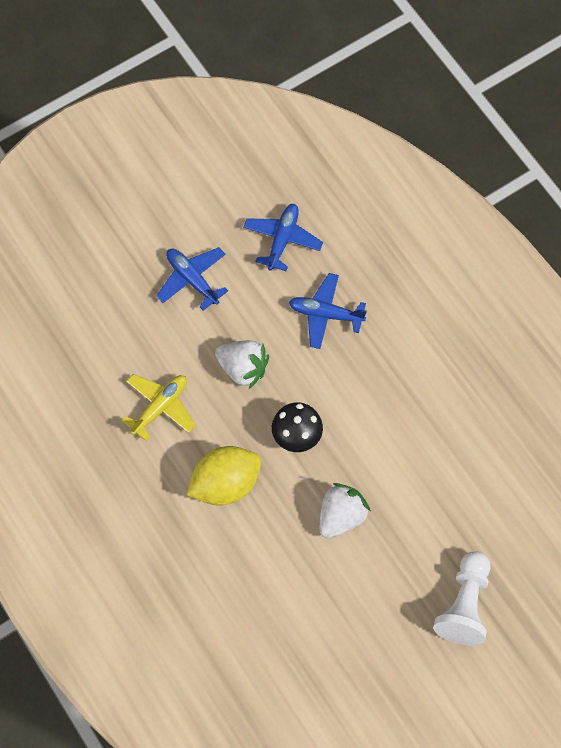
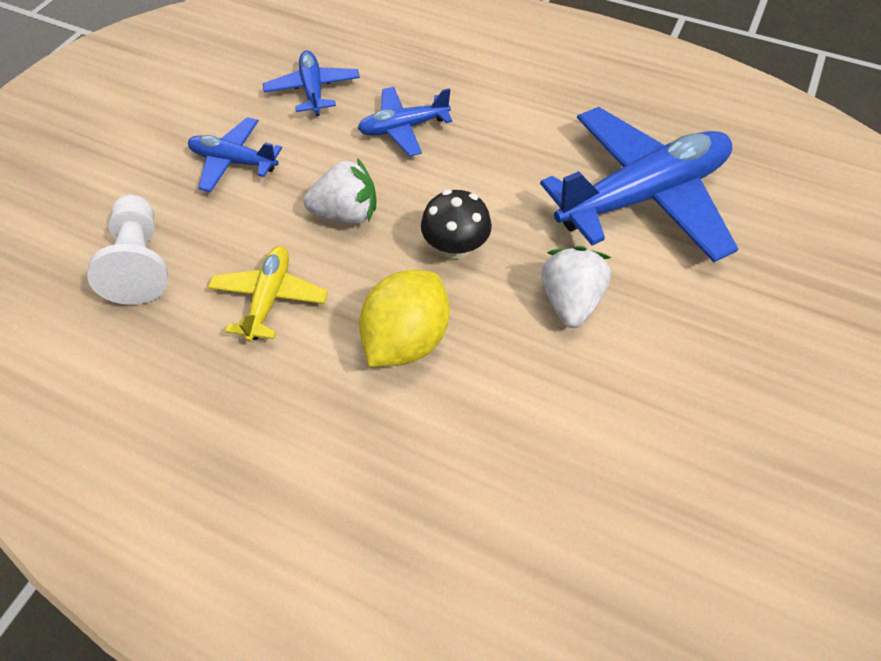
camera: 30 degrees left, 10 degrees down
(449, 468) = (641, 196): none -> blue plane
(464, 605) = (783, 317): white pawn -> white pawn (142, 262)

